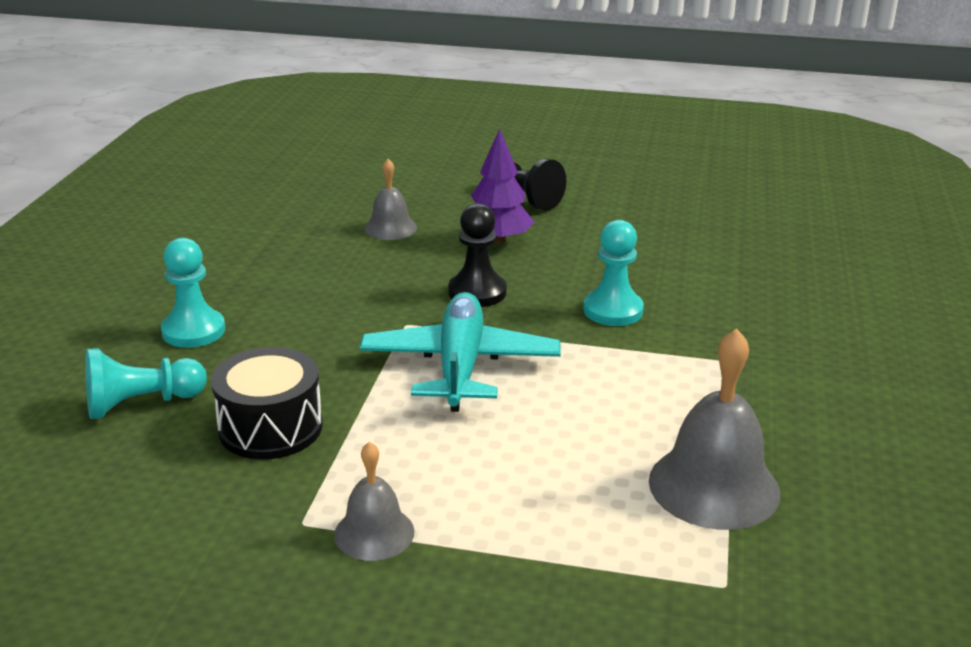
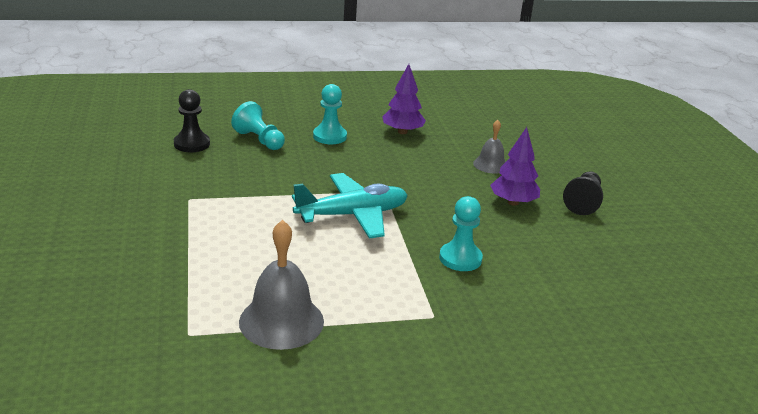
camera: 65 degrees right, 0 degrees up
(237, 266) = (402, 132): none -> purple tree
(270, 427) = (259, 174): black drum -> none
(374, 533) = (189, 218): grey bell -> none
(477, 292) = (439, 206): black pawn -> black pawn (192, 144)

